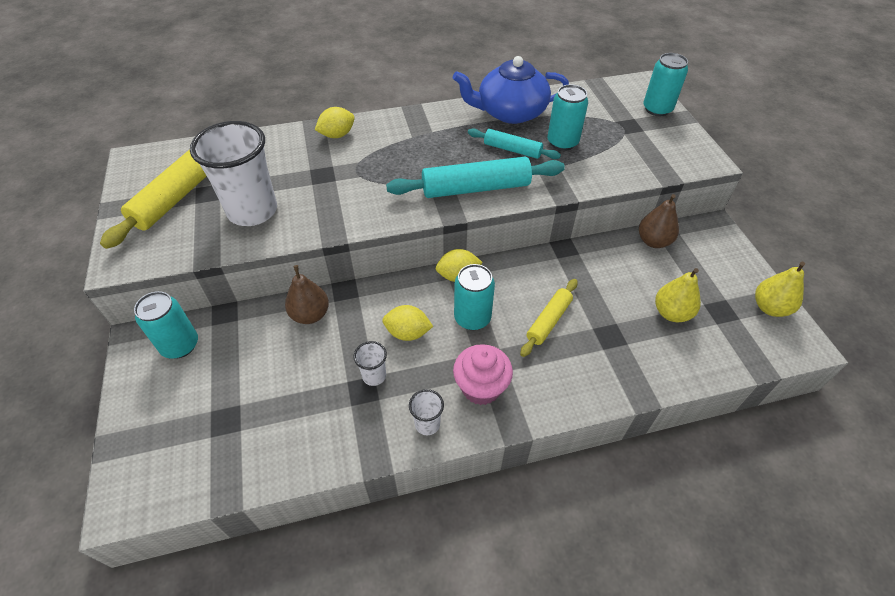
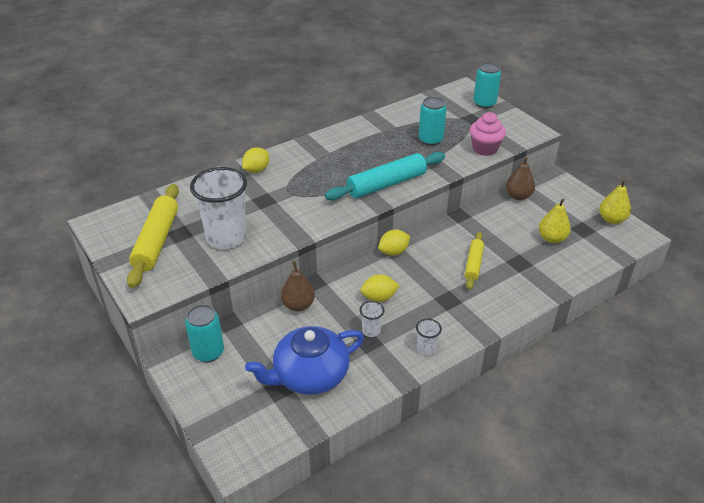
camera: 20 degrees left, 10 degrees down
(472, 318) = (419, 276): turquoise can -> none
(481, 387) = (450, 317): pink cupcake -> pink cupcake (485, 149)
(510, 112) = (380, 126): blue teapot -> blue teapot (309, 375)
(512, 150) = (397, 152): turquoise rolling pin -> none

